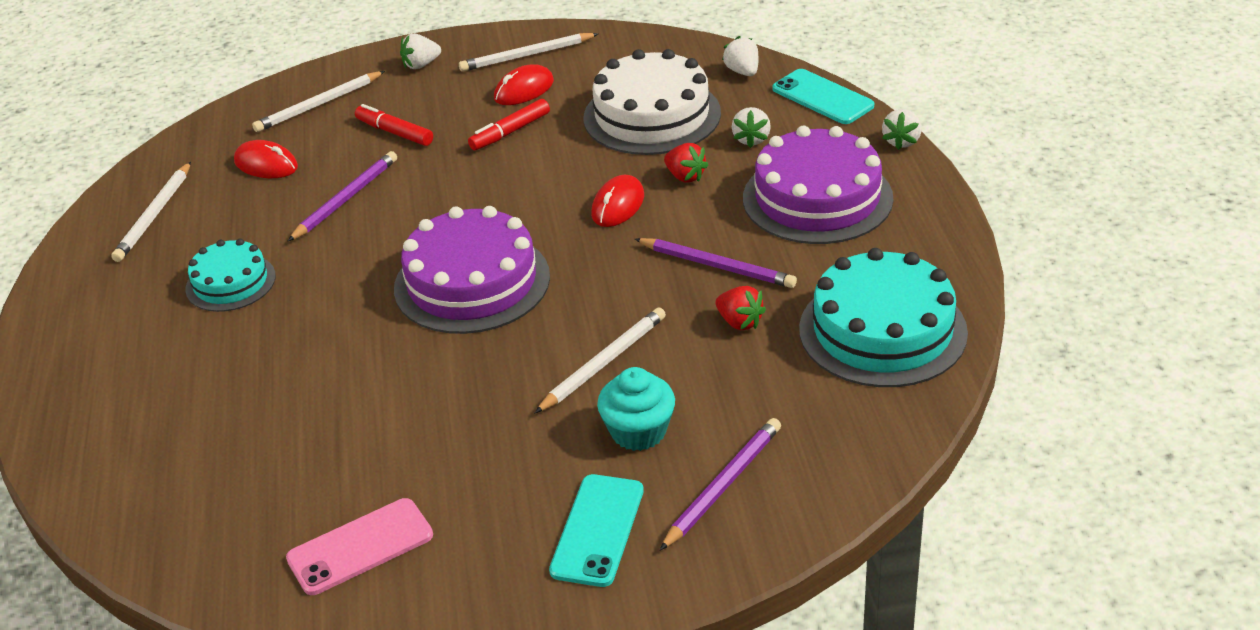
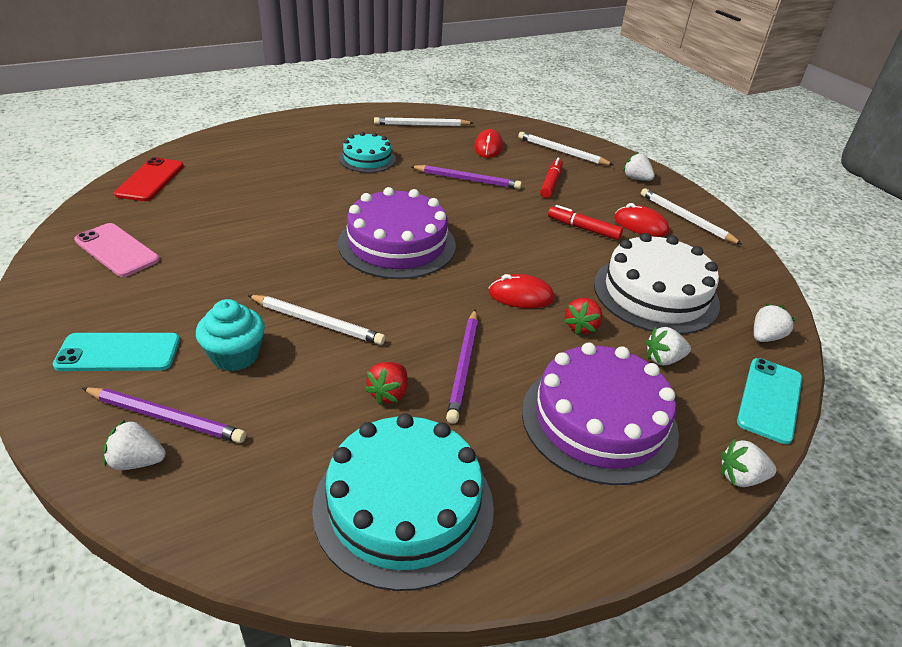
camera: 65 degrees right, 0 degrees up
(160, 520) = (150, 180): none -> red phone
(780, 505) = (137, 461): none -> white strawberry

